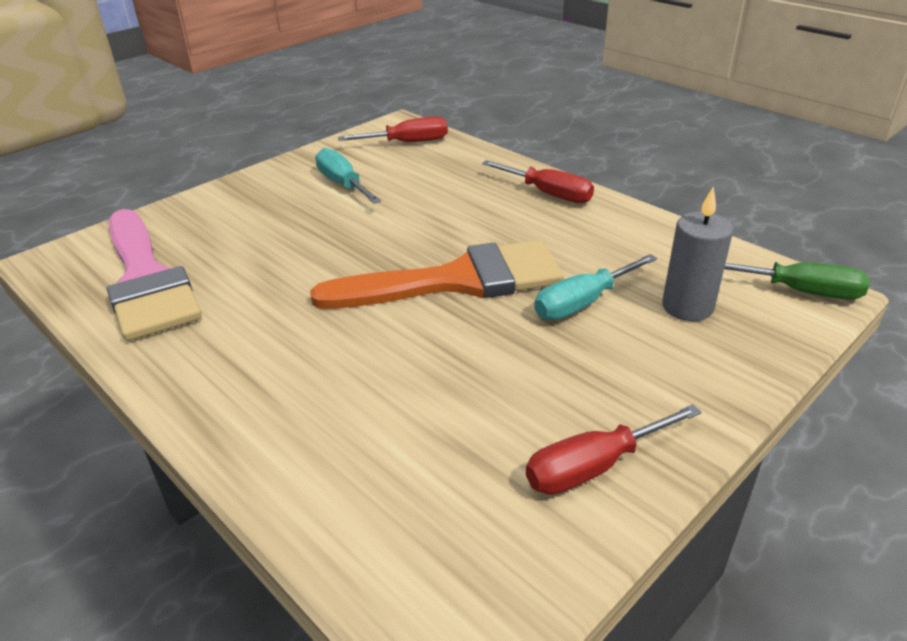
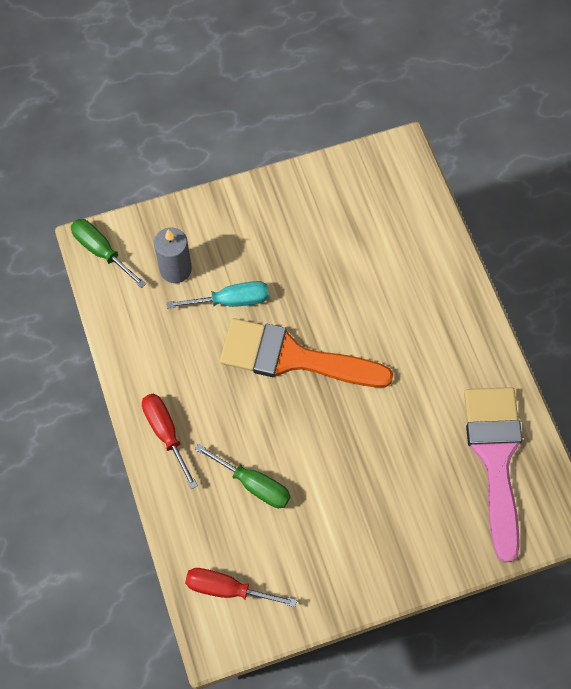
camera: 155 degrees left, 30 degrees up
(343, 184) = (317, 533): turquoise screwdriver -> none
(428, 191) = (254, 484): none -> green screwdriver
(593, 467) = (304, 196): red screwdriver -> none

